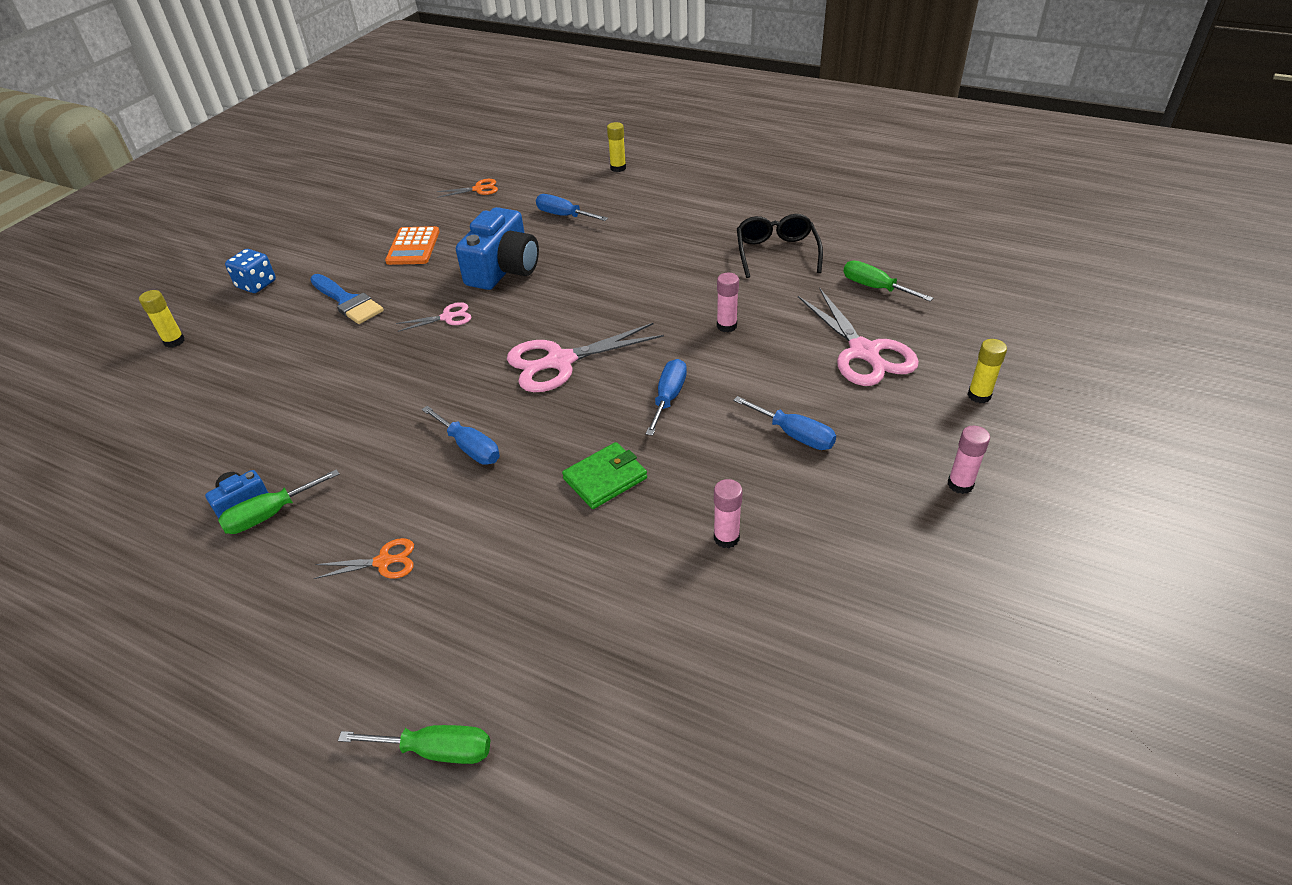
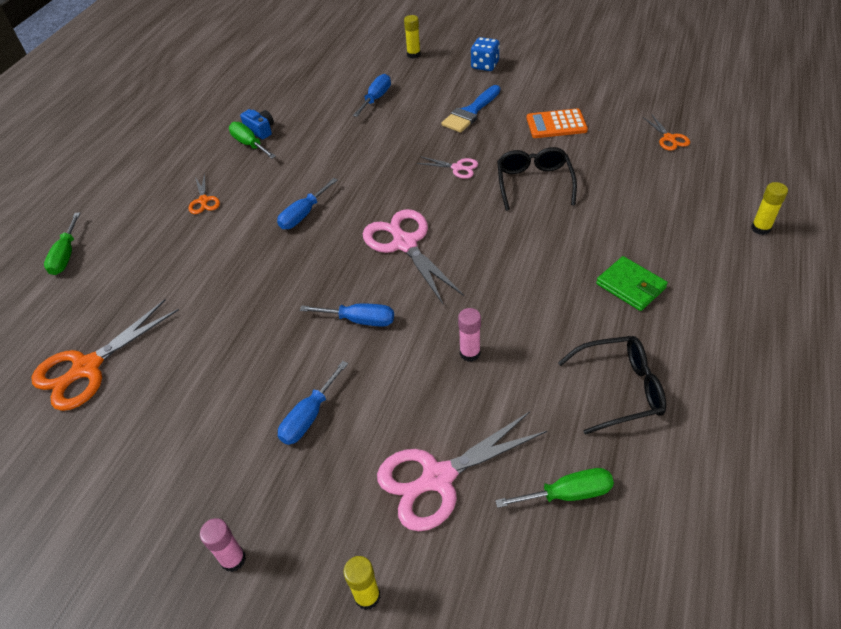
camera: 85 degrees right, 5 degrees up
(448, 317) = (458, 168): pink scissors -> pink scissors turned 45 degrees counterclockwise
(503, 269) = (534, 184): blue camera -> black glasses
(564, 215) = (640, 204): blue screwdriver -> blue screwdriver (376, 98)
(605, 478) = (265, 293): green wallet -> green wallet (630, 286)
(700, 666) = (86, 369): none -> orange scissors
(726, 538) = (195, 374): pink glue stick -> none
(875, 287) = (568, 494): green screwdriver -> green screwdriver turned 45 degrees clockwise

